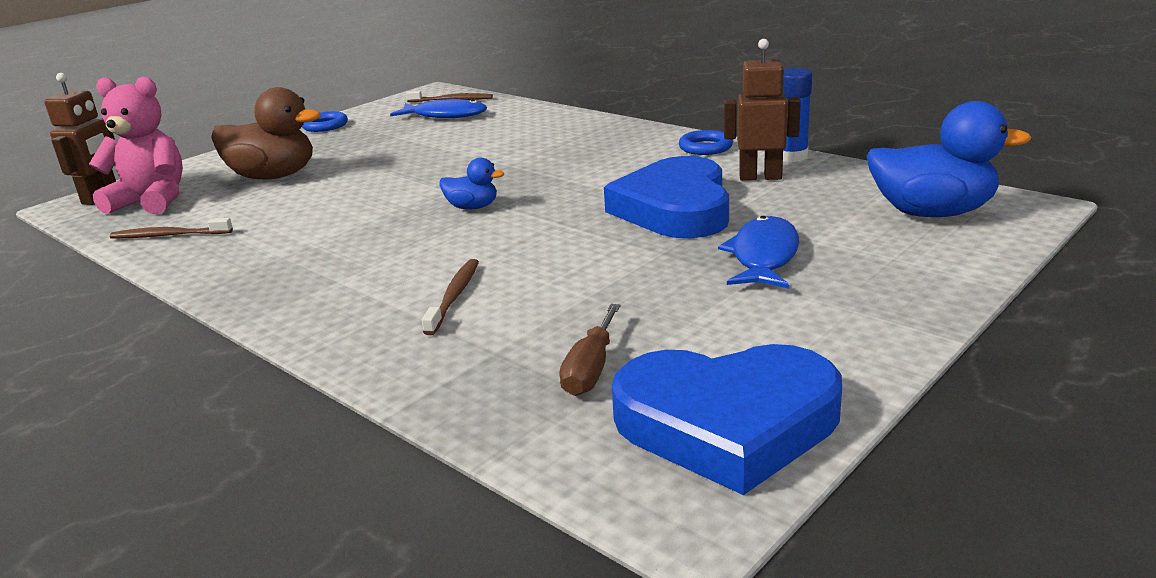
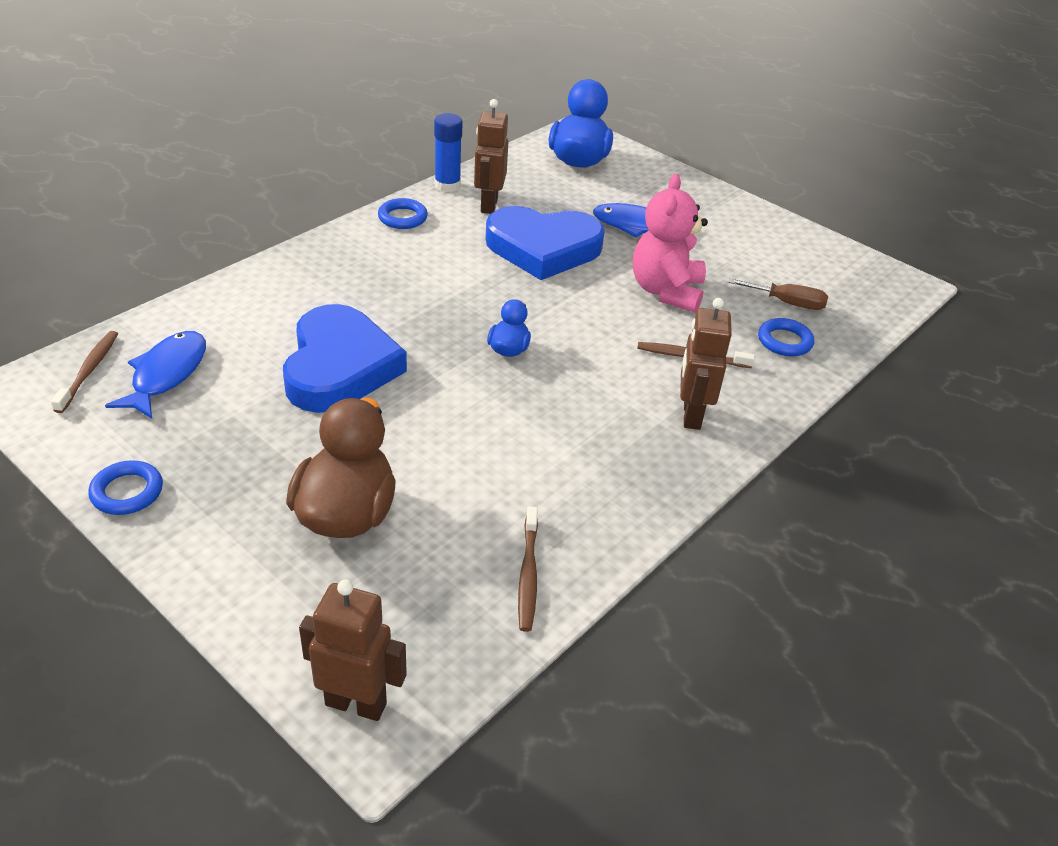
camera: 95 degrees left, 15 degrees up
(152, 201) = (398, 629): pink teddy bear -> pink teddy bear (666, 291)
(343, 297) = (691, 415): none -> brown robot
(487, 363) = (784, 341): none -> blue ring
(727, 423) = (833, 266): blue heart -> blue heart (339, 367)

